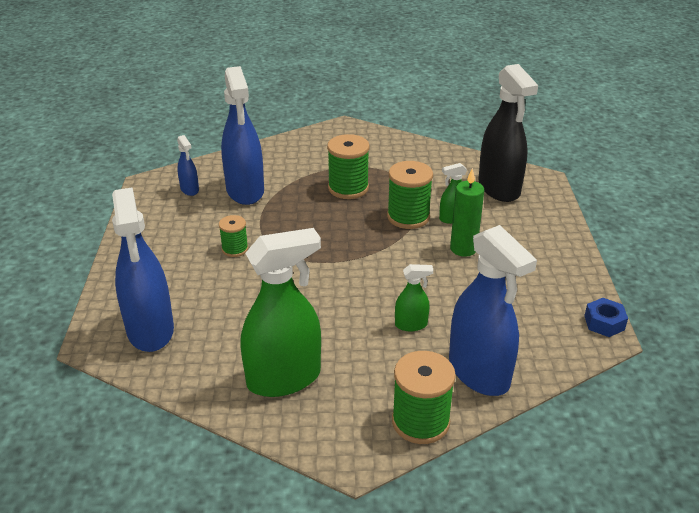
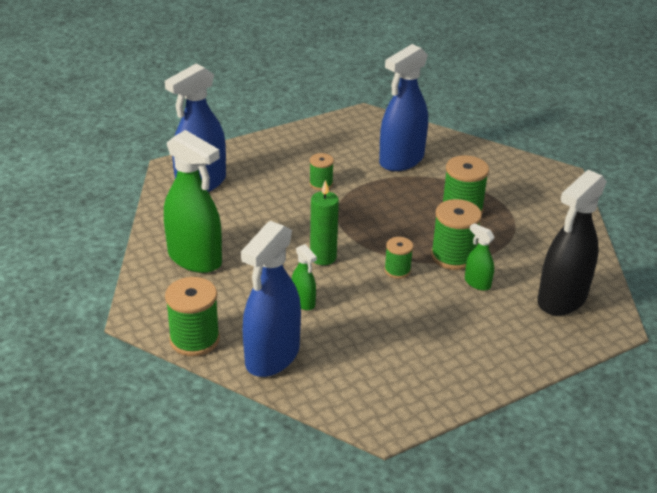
camera: 60 degrees right, 0 degrees up
(189, 190) = (376, 135): blue spray bottle -> none
(405, 253) = (397, 270): none -> green spool
(463, 249) = (436, 302): green candle -> green candle (323, 257)
(604, 323) = (402, 421): blue nut -> none

